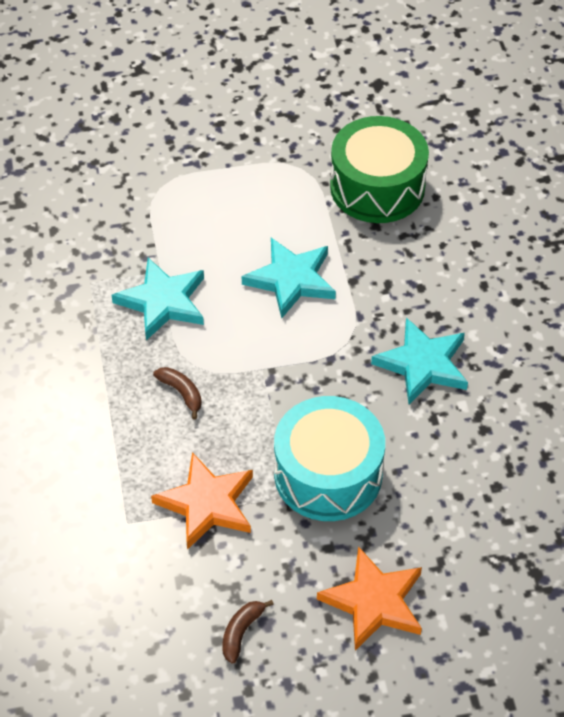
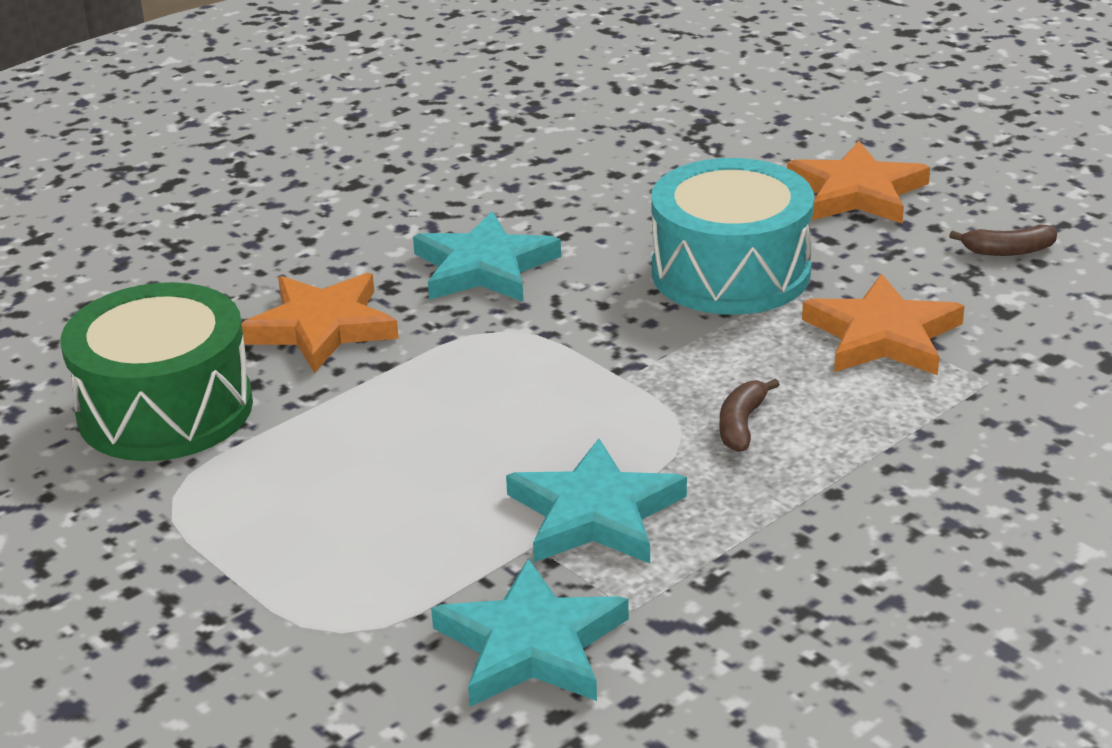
camera: 120 degrees left, 20 degrees down
(291, 280) = (432, 415): turquoise star -> turquoise star (531, 645)
(410, 270) = (321, 327): none -> orange star

